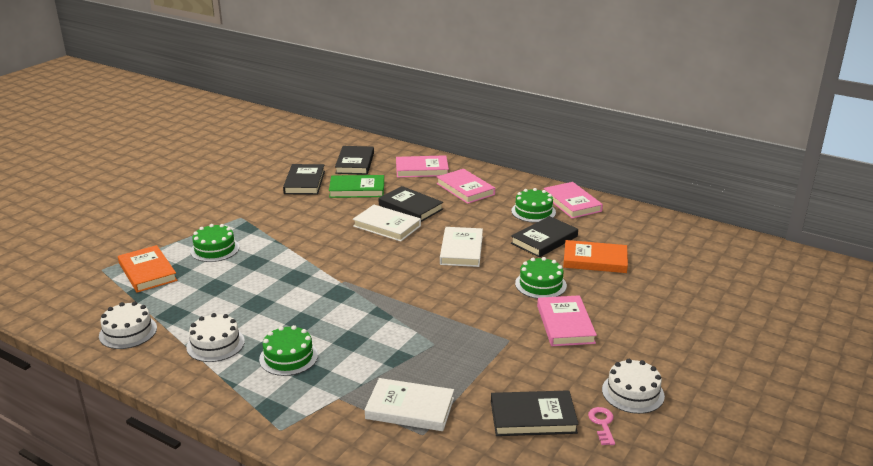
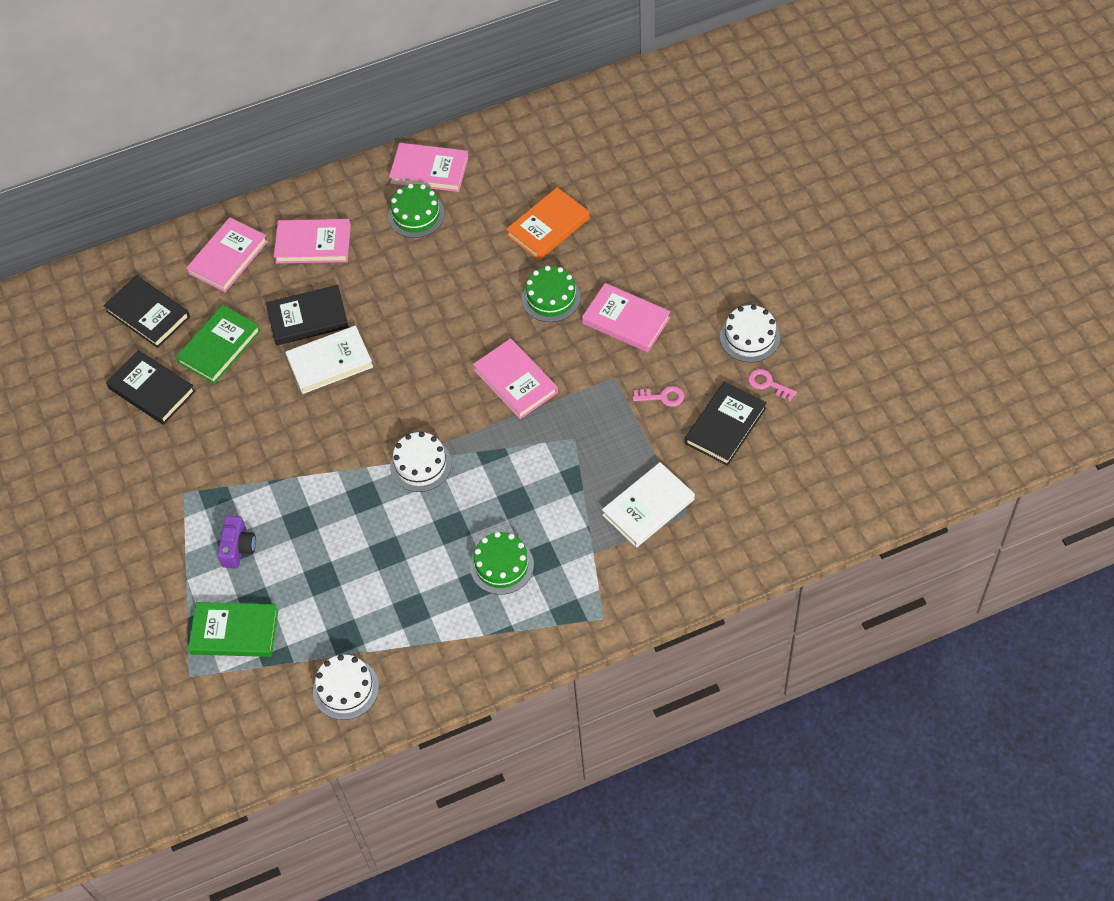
camera: 50 degrees left, 30 degrees up
(147, 272) = (234, 632): orange book -> green book
(215, 249) = (238, 548): green cake -> purple camera
(215, 344) = (431, 618): white cake -> white cake (420, 465)
(454, 298) = (515, 381): none -> pink book
(461, 250) = (436, 324): white book -> none
(520, 371) = (662, 397): none -> pink key
(544, 240) = (478, 242): black book -> none

